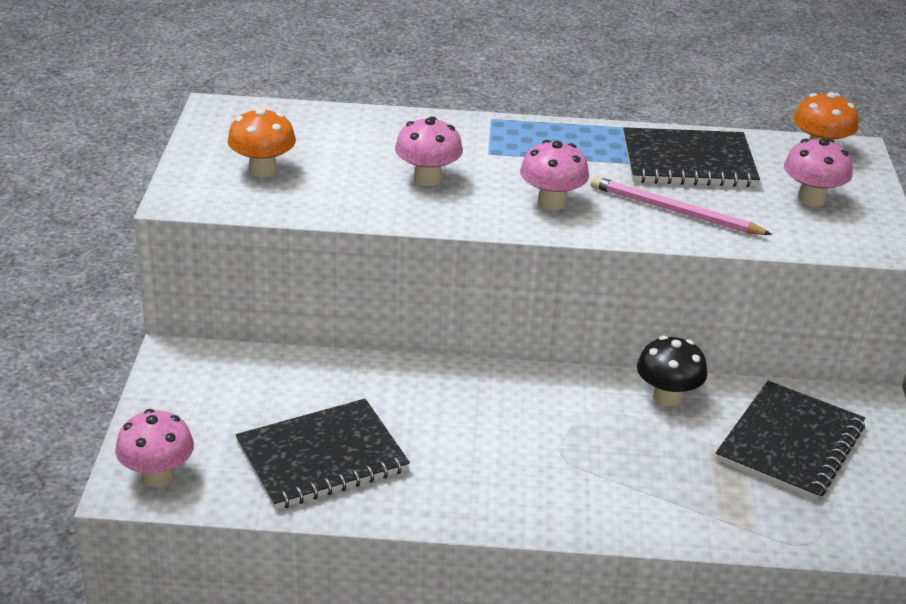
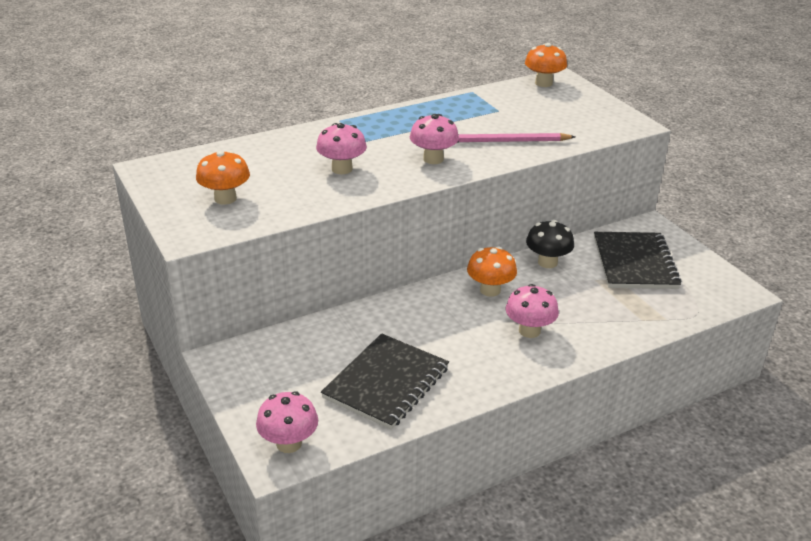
camera: 30 degrees left, 0 degrees up
(555, 402) = (490, 290): none -> orange mushroom
(688, 162) = (482, 111): black notebook -> none
(811, 199) = (569, 111): pink mushroom -> pink mushroom (529, 331)

